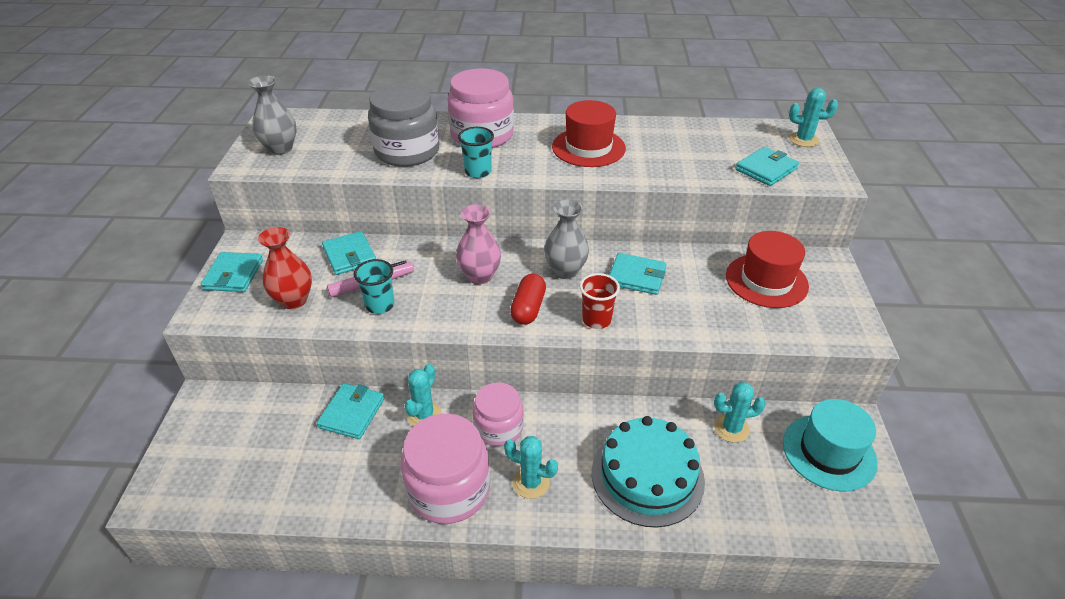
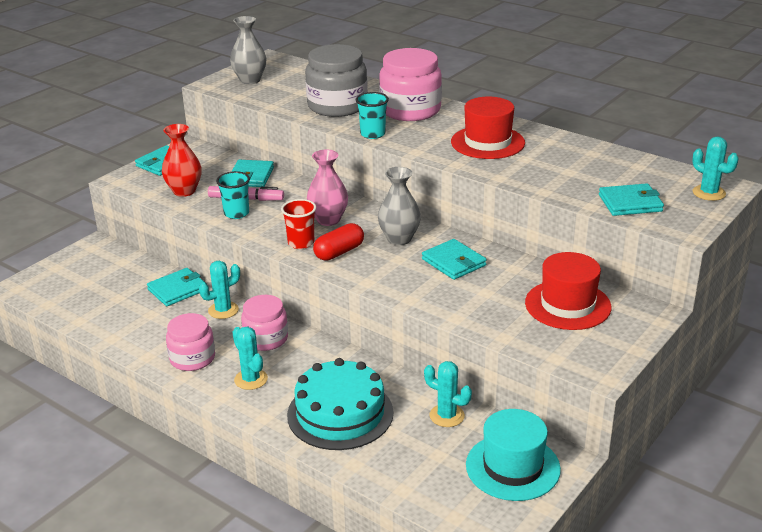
camera: 35 degrees right, 10 degrees down
(449, 489) = (192, 358): pink jar -> pink jar, size x0.64
(596, 320) = (382, 278): red cup -> red cup (301, 243)

